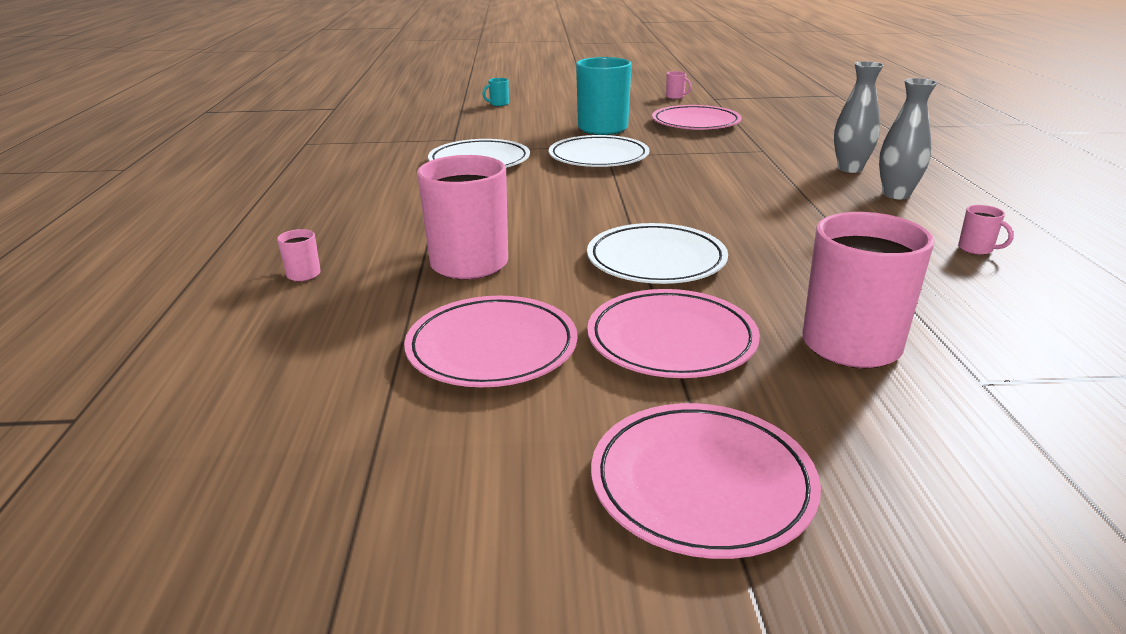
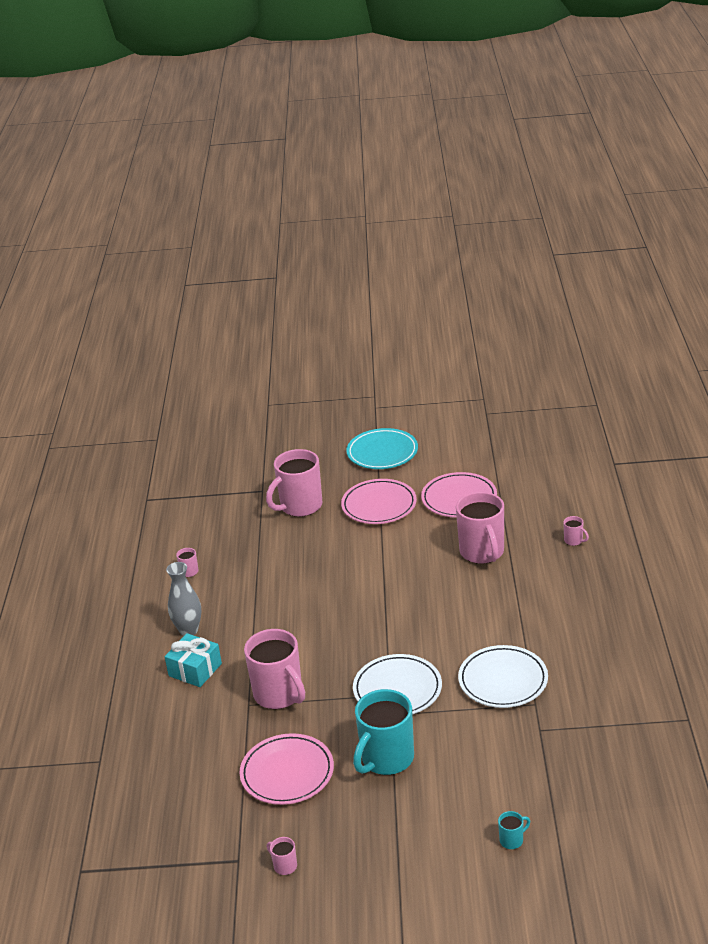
camera: 175 degrees left, 5 degrees up
(656, 260) = (375, 557): white plate -> none
(702, 484) = (382, 452): pink plate -> turquoise plate
(732, 155) = (279, 695): none -> pink mug
(850, 169) = (195, 670): grey vase -> turquoise gift

